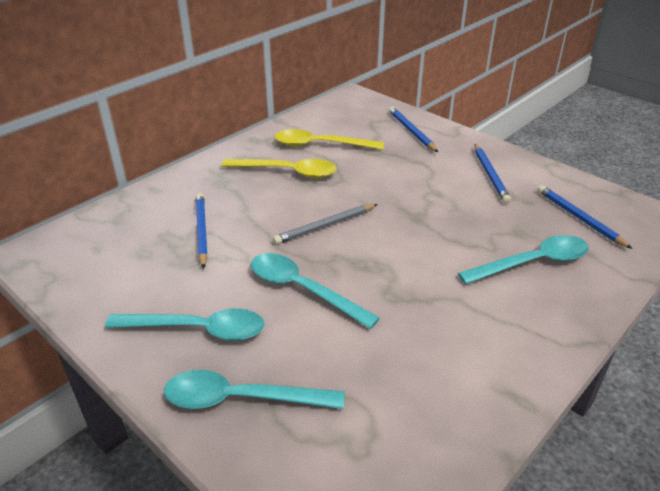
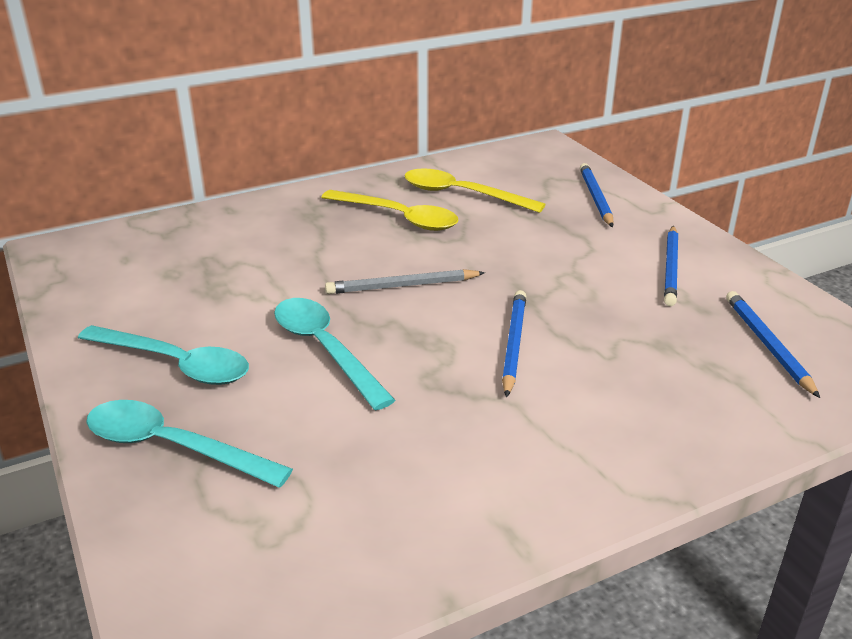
camera: 20 degrees right, 5 degrees down
(201, 231) = (251, 263): blue pencil -> blue pencil (513, 344)
(532, 263) = (655, 385): turquoise spoon -> none

